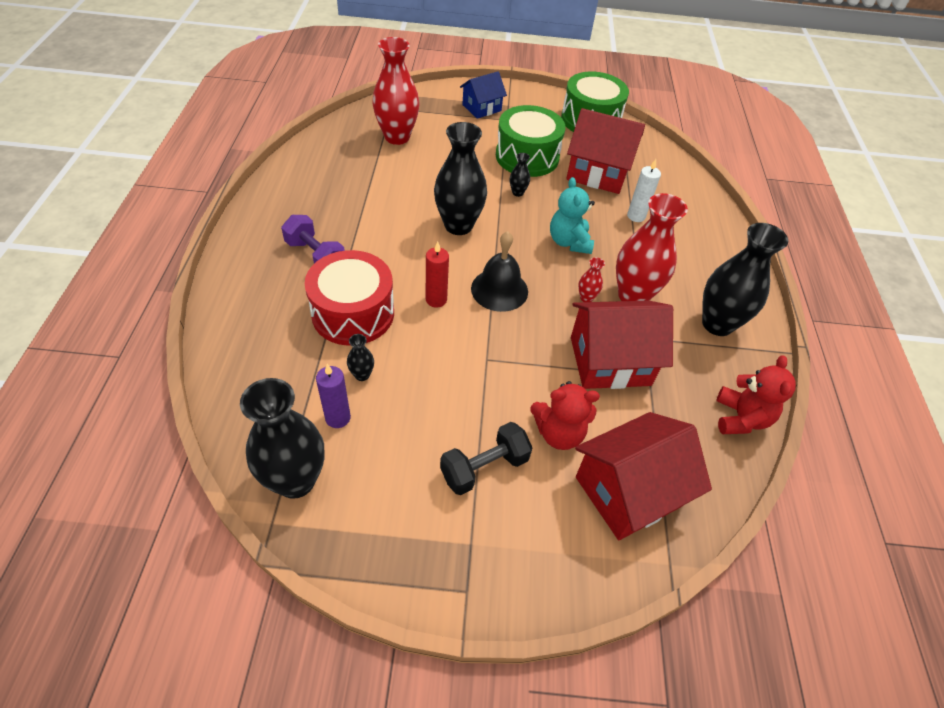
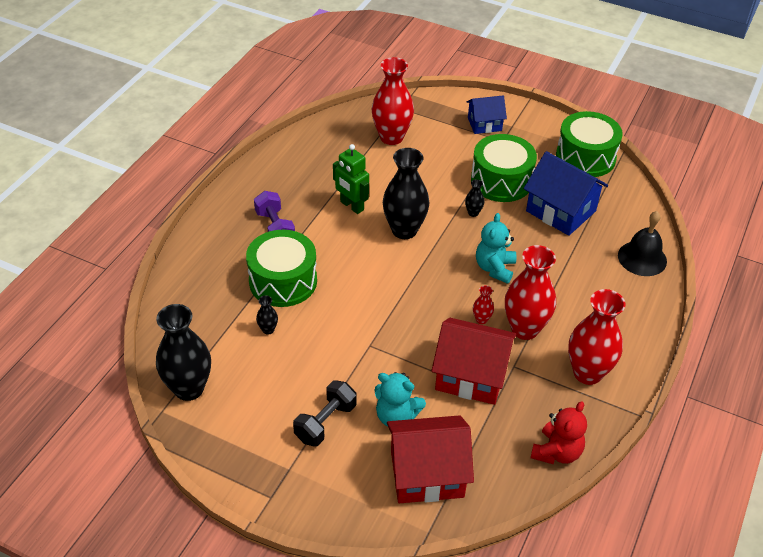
camera: 25 degrees right, 5 degrees down
(338, 418) = (236, 355): purple candle -> none
(353, 313) = (283, 281): red drum -> green drum
(390, 213) = (351, 206): none -> green robot
(436, 300) = (353, 288): red candle -> none
(484, 467) = (325, 422): black dumbbell -> black dumbbell turned 45 degrees counterclockwise
(499, 290) = (410, 293): black bell -> black bell (642, 258)
(559, 433) = (396, 416): red teddy bear -> turquoise teddy bear
(598, 173) = (561, 211): red house -> blue house
(636, 216) = (572, 260): white candle -> none
(717, 324) = (587, 373): black vase -> red vase

